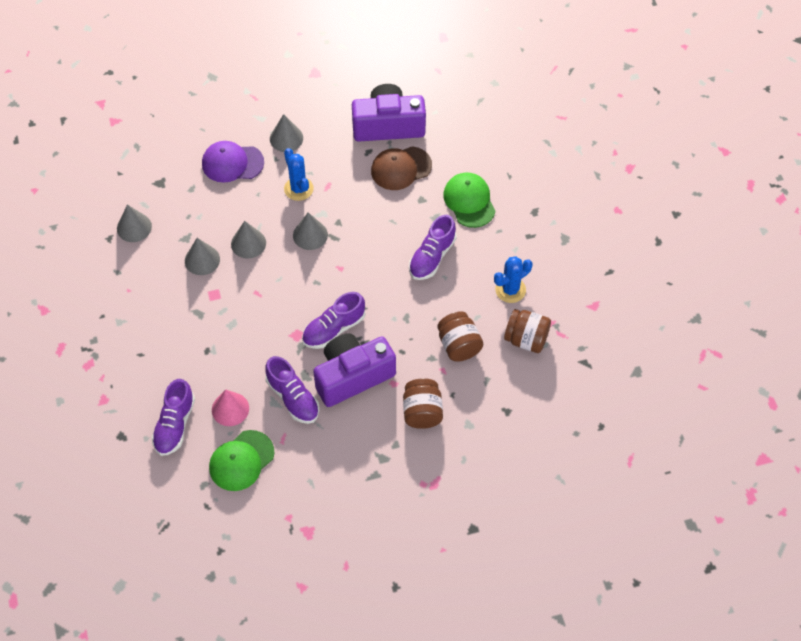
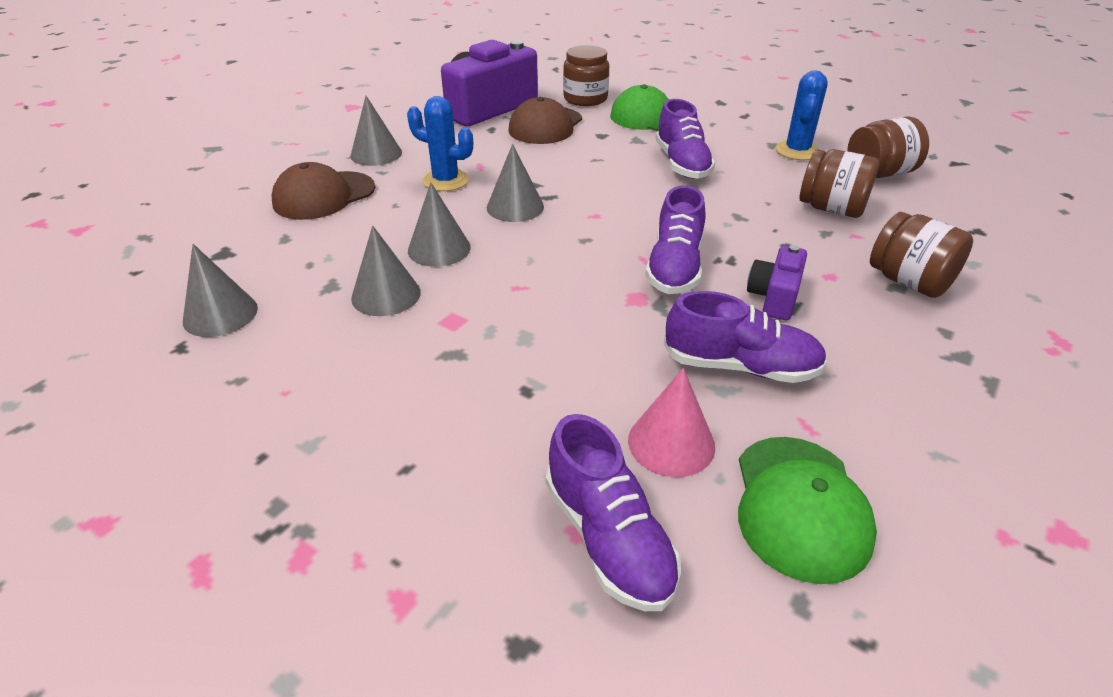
camera: 40 degrees left, 20 degrees down
(232, 163) = (324, 196): purple cap -> brown cap
(352, 376) = (774, 297): purple camera -> purple camera, size x0.51
(456, 152) = (585, 99): none -> brown jar

